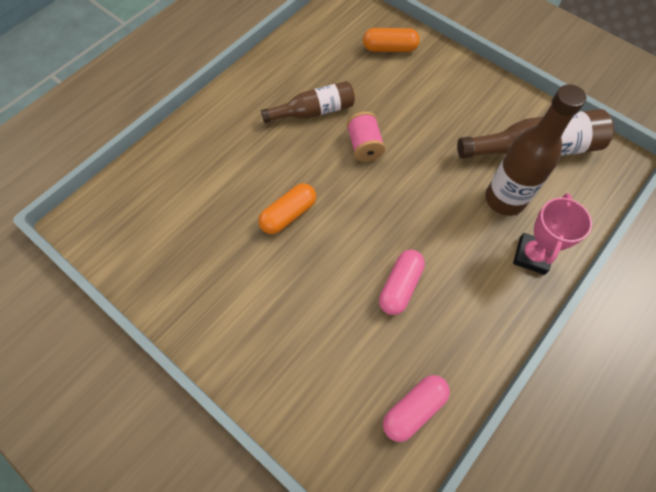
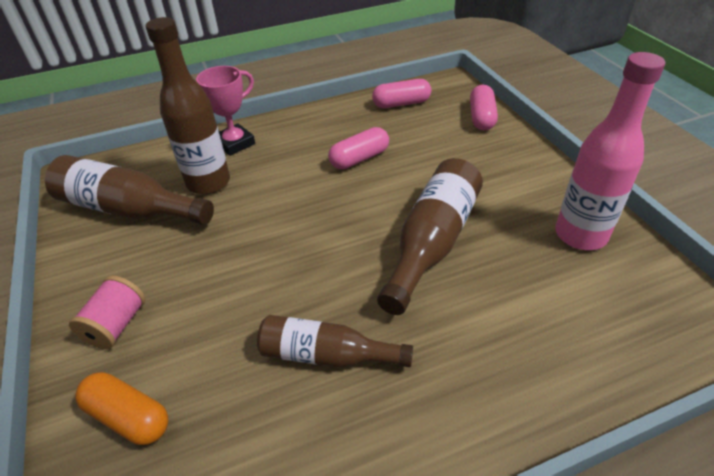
camera: 150 degrees left, 20 degrees down
(175, 271) = (580, 235): none -> pink bottle
(288, 214) = (432, 243): orange capsule -> brown bottle
(308, 421) = (481, 117): none -> pink capsule
(364, 146) = (296, 281): pink spool -> pink spool (116, 325)

